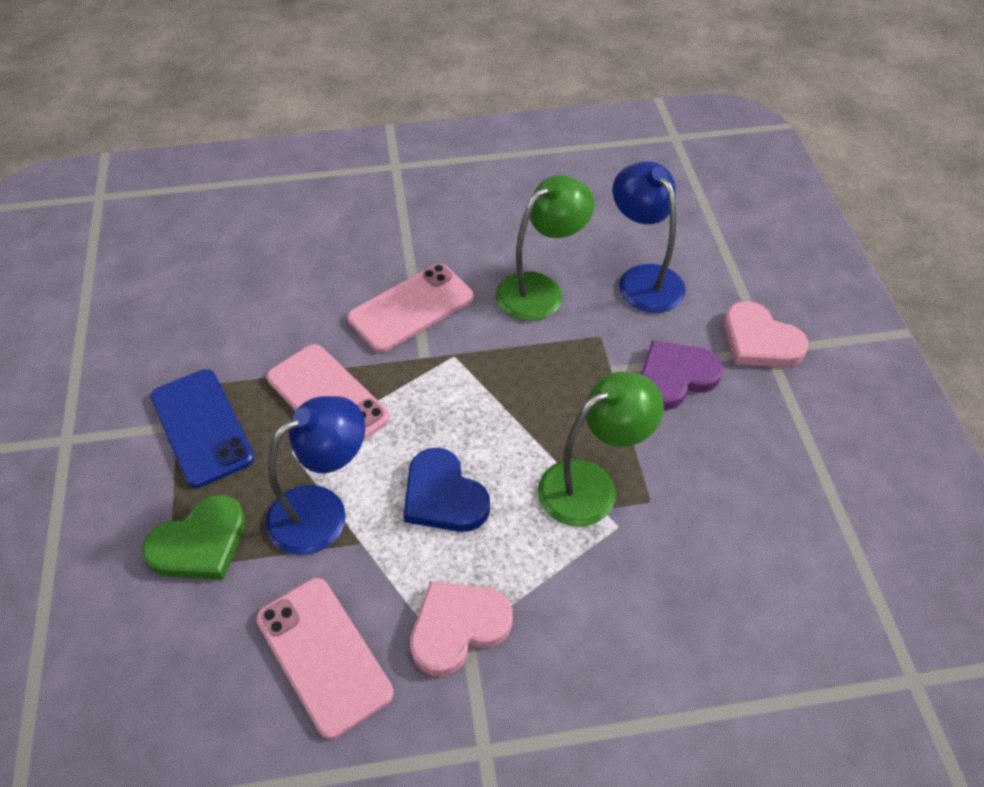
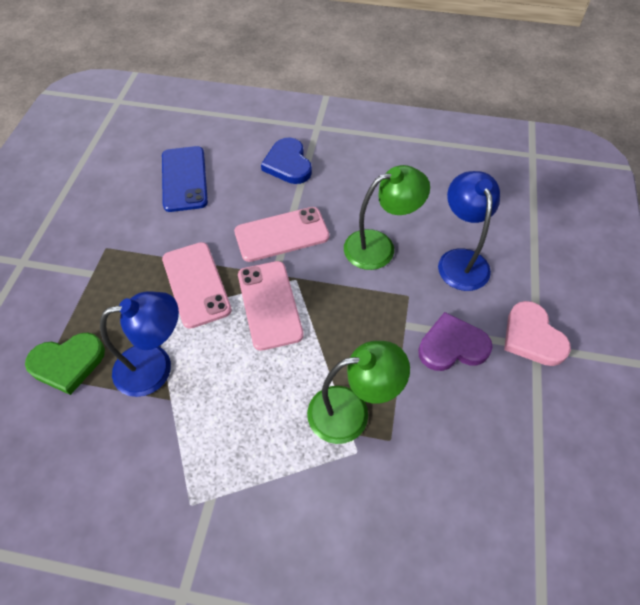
camera: 20 degrees right, 5 degrees up
(201, 427) = (106, 280): blue phone -> blue phone (184, 179)
(324, 655) = (108, 476): pink phone -> pink phone (270, 304)
(443, 496) = (241, 384): blue heart -> blue heart (288, 164)
(458, 627) = (207, 490): pink heart -> none

